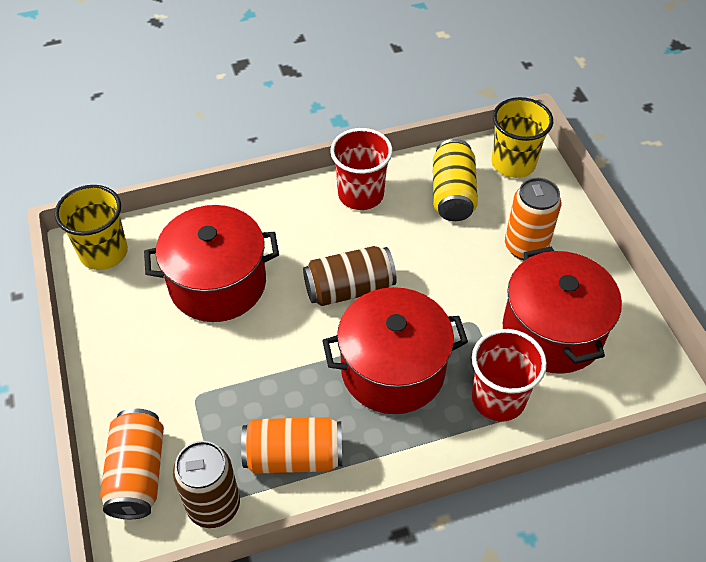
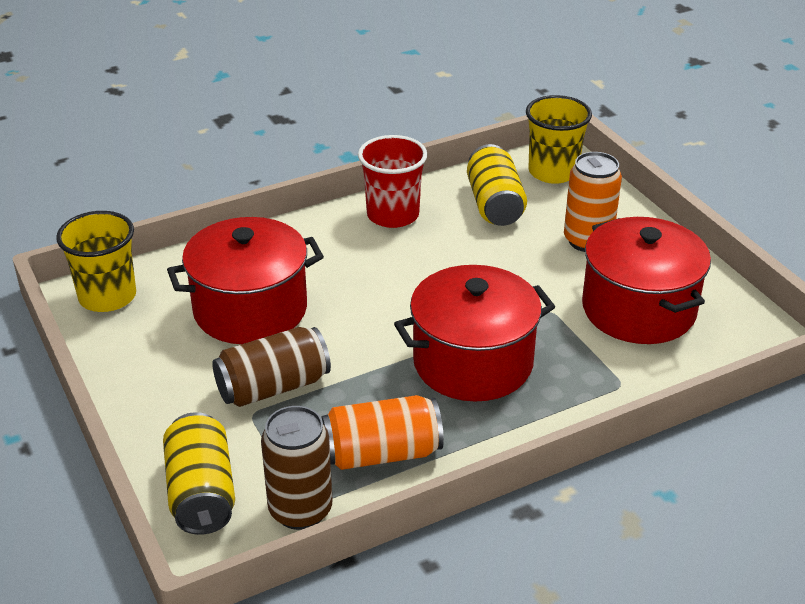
camera: 10 degrees left, 15 degrees down
(137, 474) = (201, 493): orange can -> yellow can
(349, 289) = (403, 298): brown can -> brown can (273, 387)
(498, 398) = (597, 374): red cup -> none

